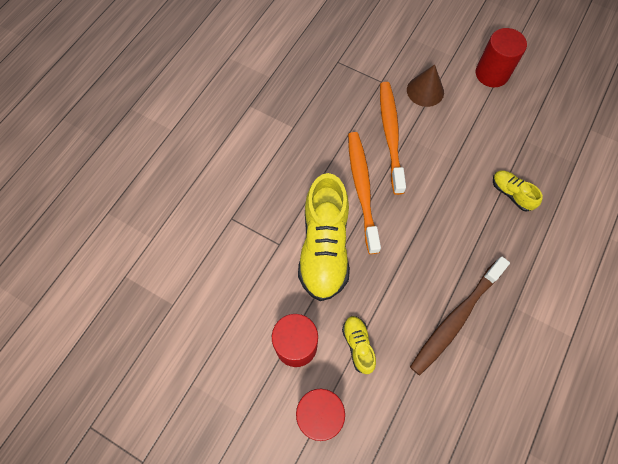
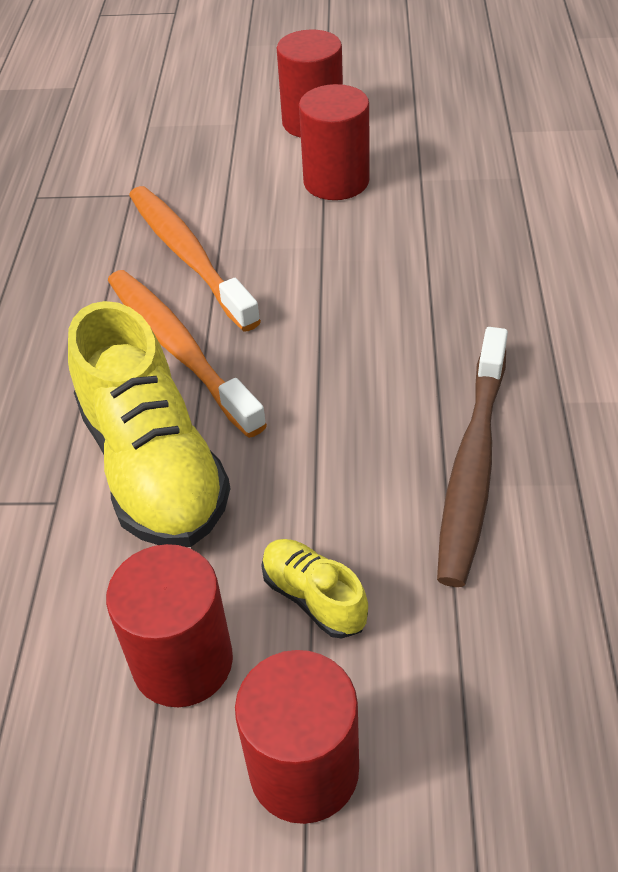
camera: 25 degrees left, 20 degrees down
(425, 91) = (215, 179): brown cone -> none
(482, 121) = (336, 181): none -> red cylinder
(511, 194) = (446, 252): yellow shoe -> none

